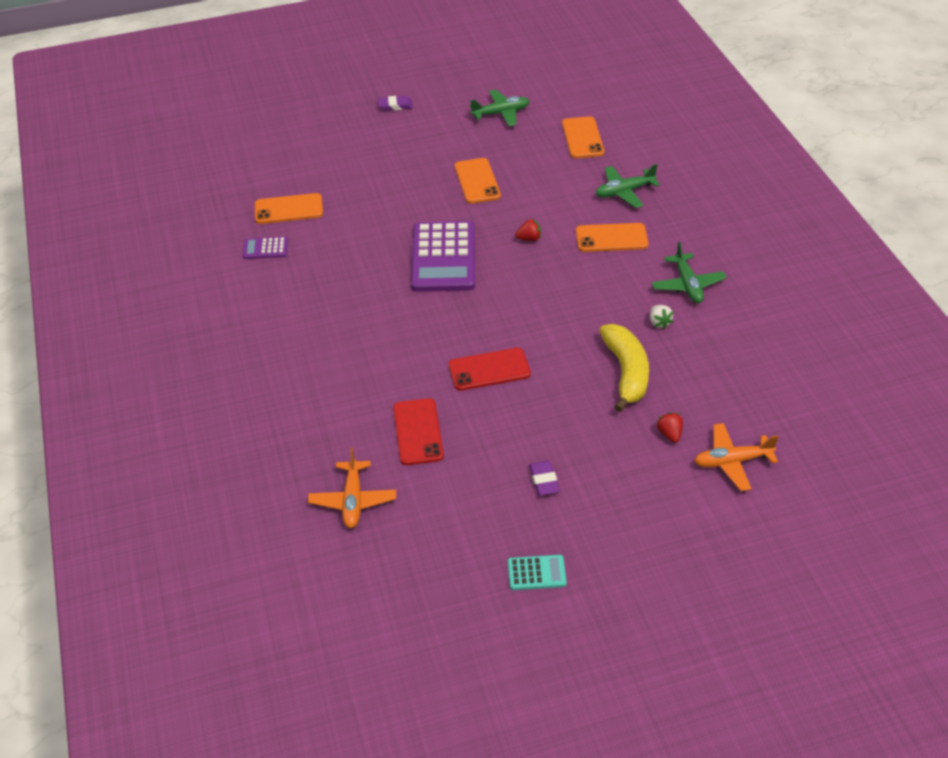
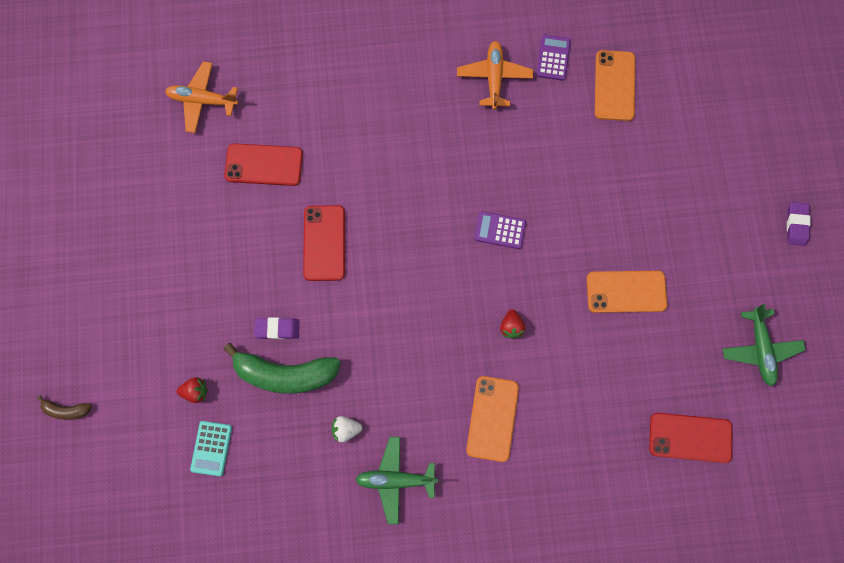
camera: 100 degrees right, 30 degrees up
(443, 257) = (500, 230): purple calculator -> purple calculator, size x0.45
(536, 573) = (82, 232): turquoise calculator -> turquoise calculator (211, 448)
(544, 480) = (176, 262): purple eraser -> purple eraser (277, 329)
(582, 138) = (690, 438): orange phone -> red phone
(624, 192) = (573, 458): green plane -> none
(626, 372) = (285, 373): yellow banana -> green banana
(732, 461) = (146, 439): orange plane -> orange plane (494, 78)
(733, 535) = (67, 410): none -> brown banana

